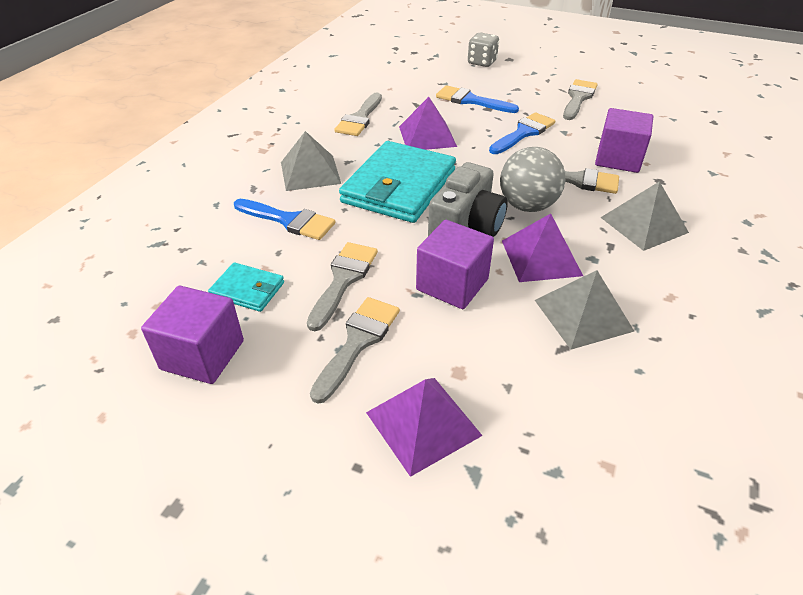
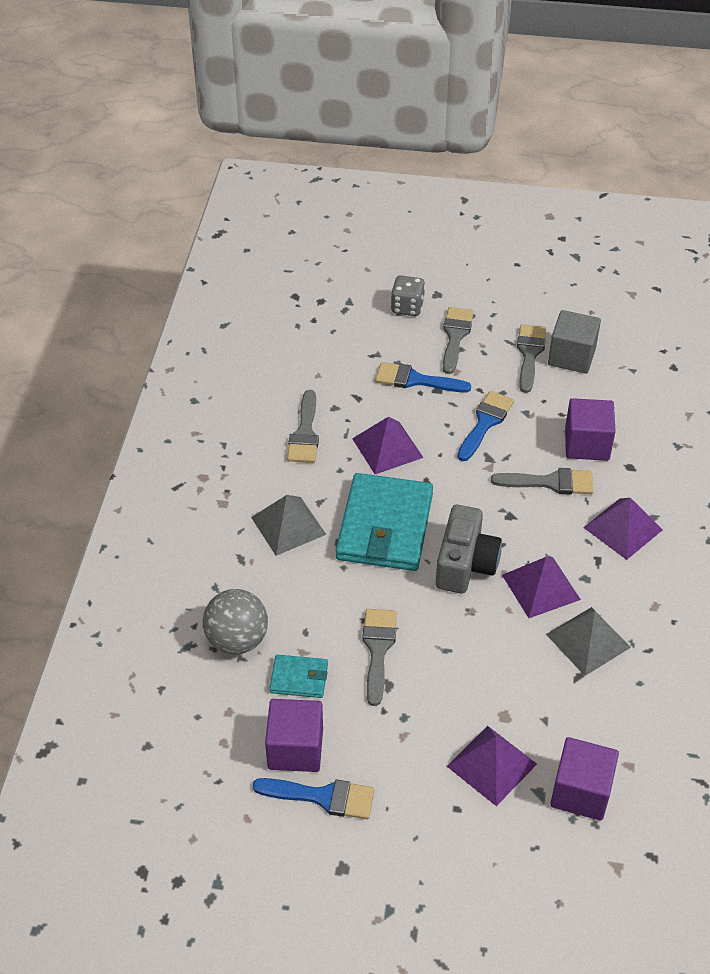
camera: 15 degrees left, 5 degrees up
(289, 220) = (297, 593): blue brush -> blue brush (323, 797)
(358, 342) = (415, 708): grey brush -> grey brush (455, 336)
(452, 284) = (473, 633): purple cube -> purple cube (581, 792)
(527, 206) = (514, 527): grey ball -> grey ball (237, 640)
(616, 104) = (571, 356): none -> grey cube
(644, 225) = (623, 528): grey pyramid -> purple pyramid

